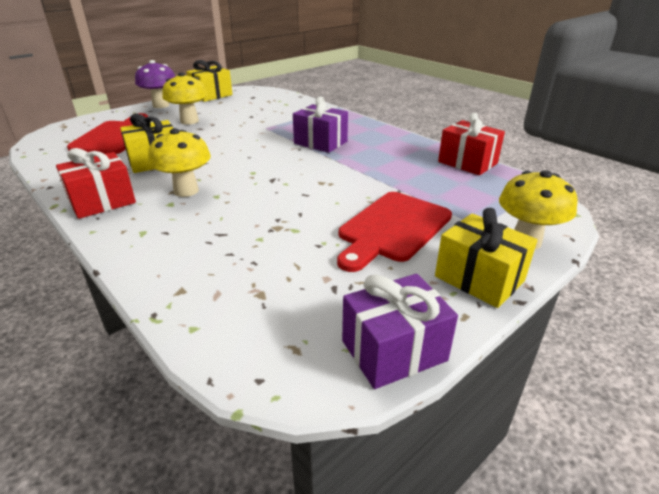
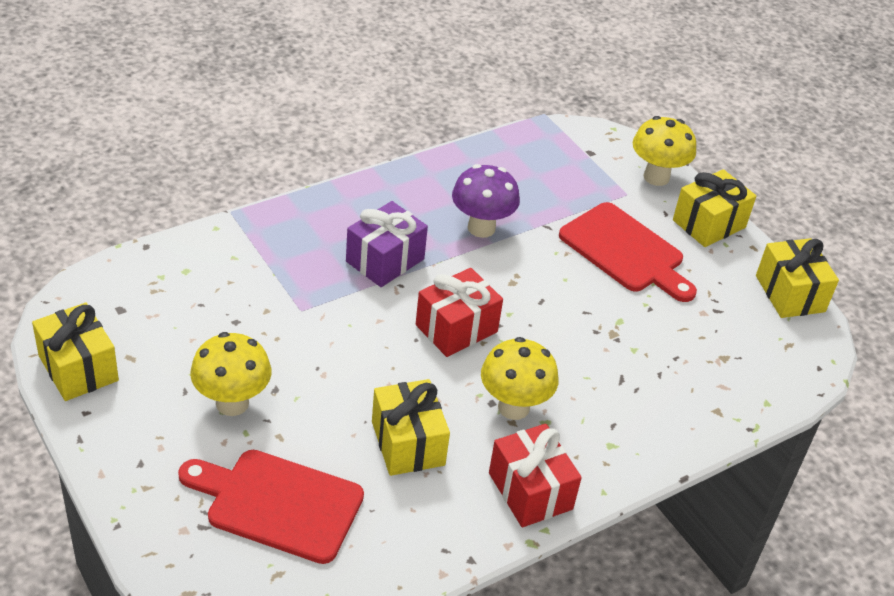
camera: 85 degrees left, 10 degrees up
(161, 105) = (113, 447): purple mushroom -> purple mushroom (481, 228)
(393, 350) = (790, 294): purple gift -> yellow gift
(467, 163) = (485, 153): red gift -> red gift (456, 328)

